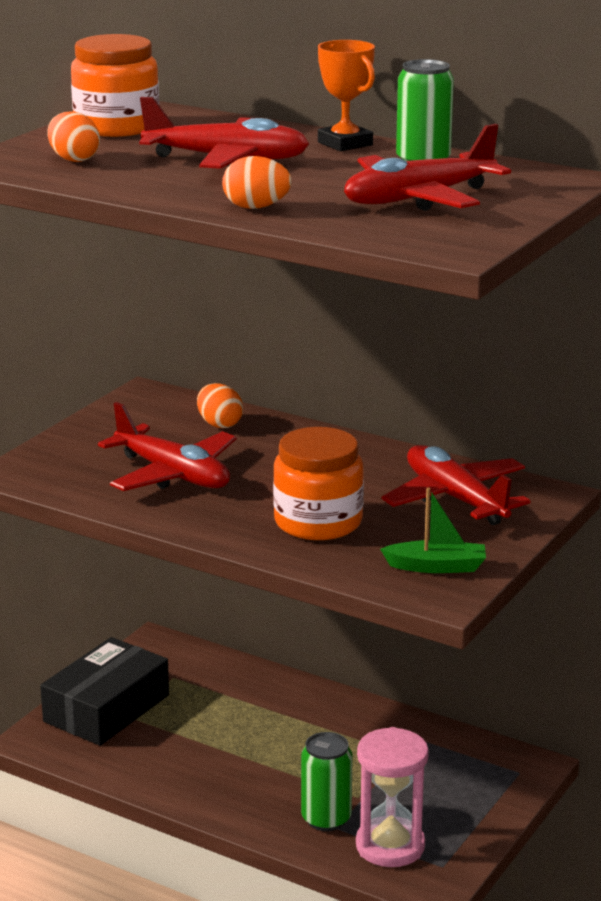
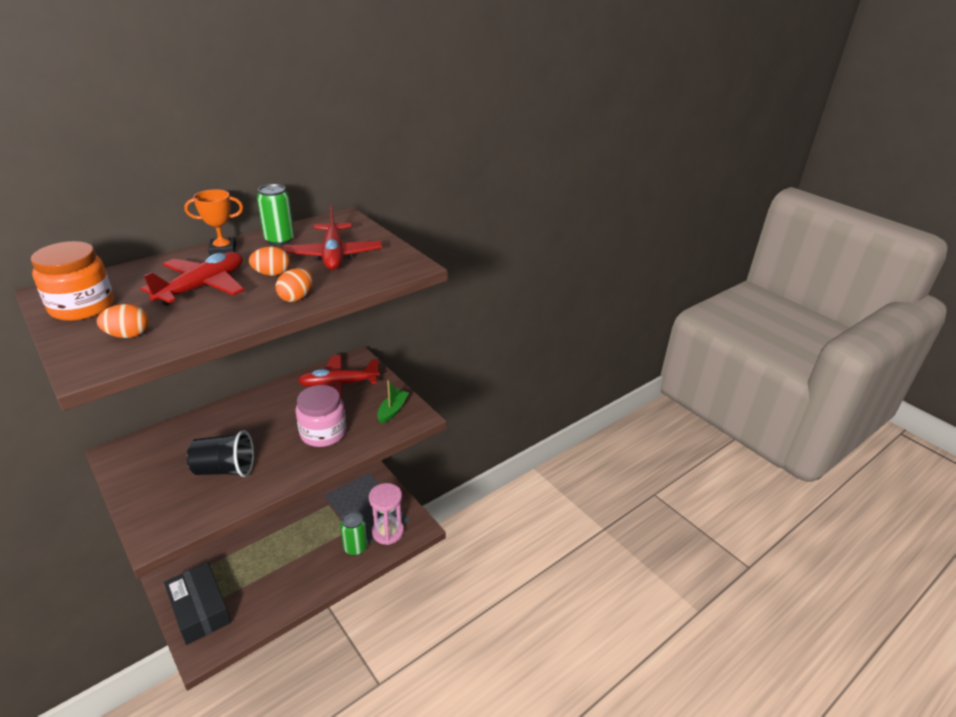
camera: 70 degrees left, 10 degrees up
(173, 474) = (225, 469): red plane -> black cup
(219, 424) = (185, 435): orange egg -> orange egg (272, 274)
(318, 522) = (323, 433): orange jar -> pink jar

